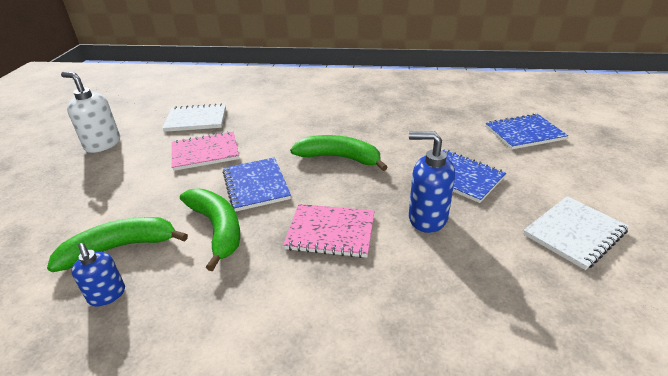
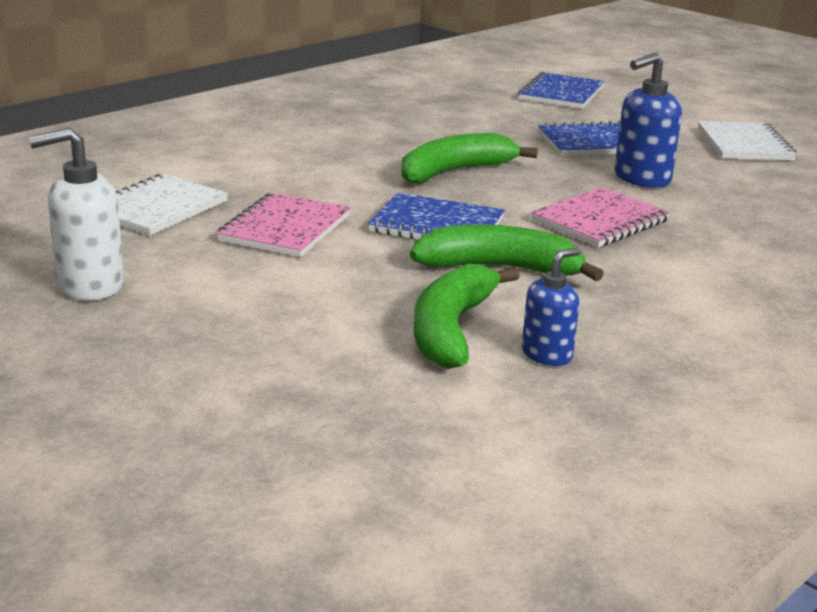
camera: 55 degrees left, 10 degrees down
(107, 295) = (547, 355): blue soap dispenser -> blue soap dispenser turned 45 degrees counterclockwise

